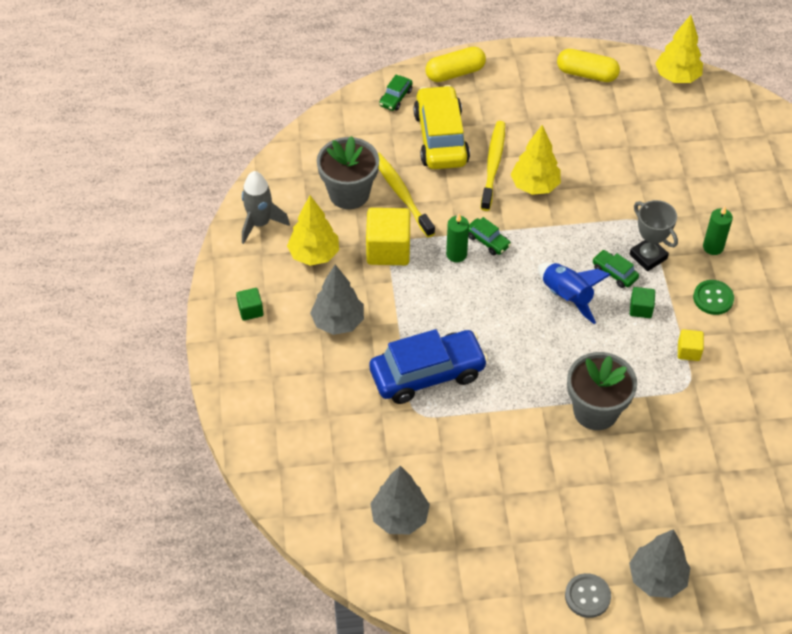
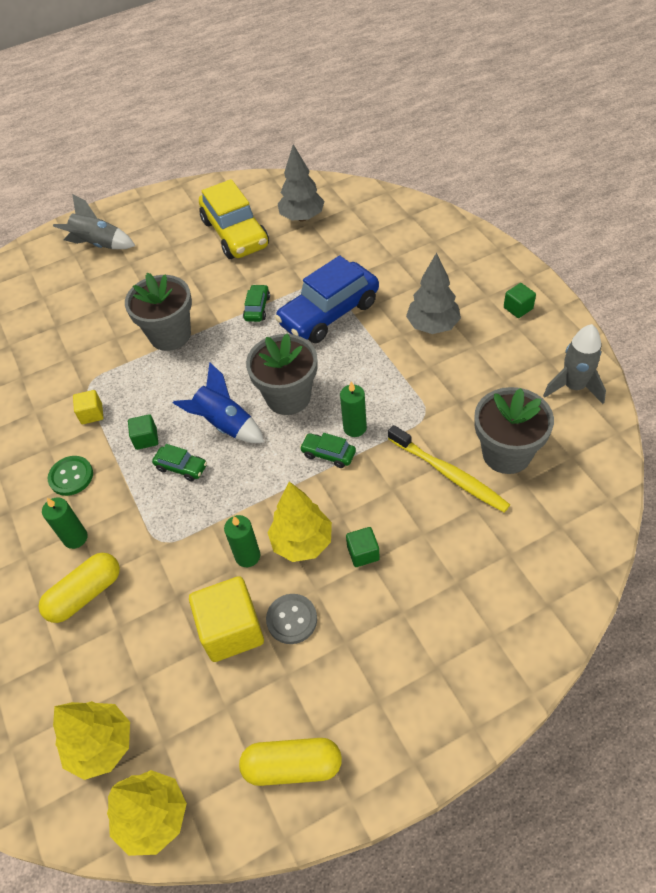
camera: 165 degrees right, 0 degrees up
(314, 255) = (497, 376): yellow tree -> yellow tree (101, 745)
(388, 249) = (427, 408): yellow cube -> yellow cube (231, 630)
(395, 98) = (537, 609): green car -> green car (257, 308)
(440, 138) = (445, 568): yellow car -> yellow car (235, 234)
(455, 73) = (482, 688): yellow capsule -> yellow capsule (85, 594)
(493, 165) = (363, 553): yellow toothbrush -> green cube
(501, 302) = (288, 397): none -> grey flower pot
(579, 190) = (247, 556): none -> green candle
(587, 596) = (148, 220): grey button -> grey button (292, 619)
(648, 256) = (148, 499): grey trophy -> none
(657, 579) = (99, 244): grey tree -> grey rocket

